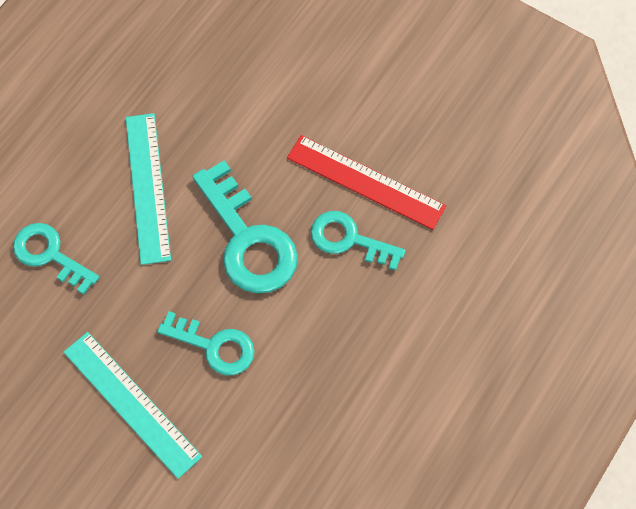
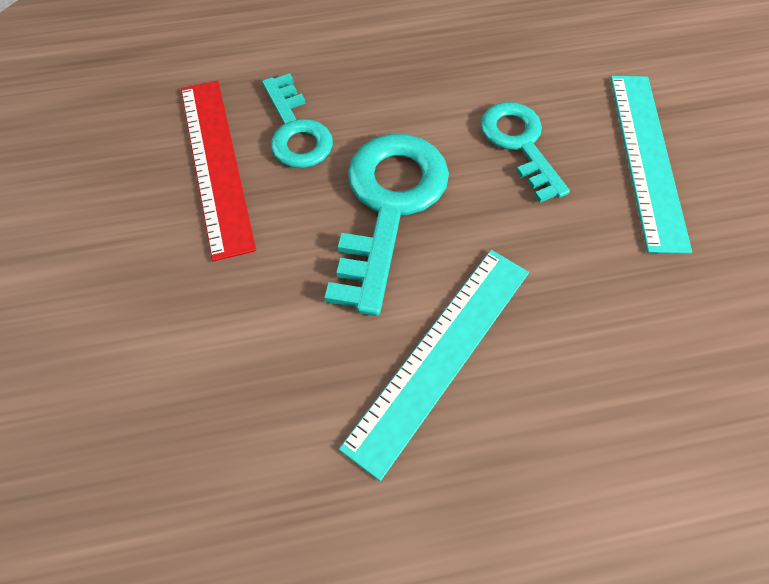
camera: 135 degrees left, 5 degrees down
(50, 255) = (633, 375): turquoise key -> none

